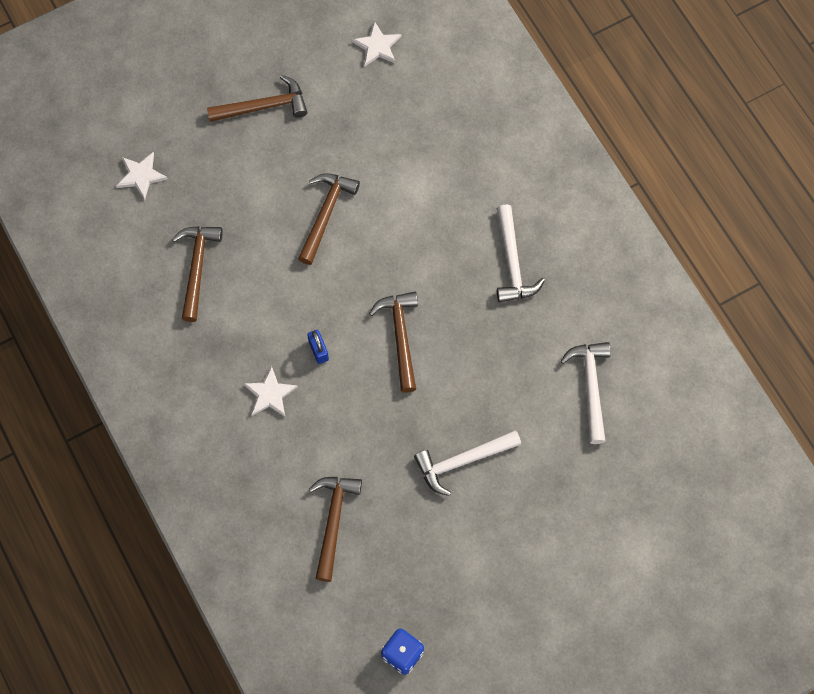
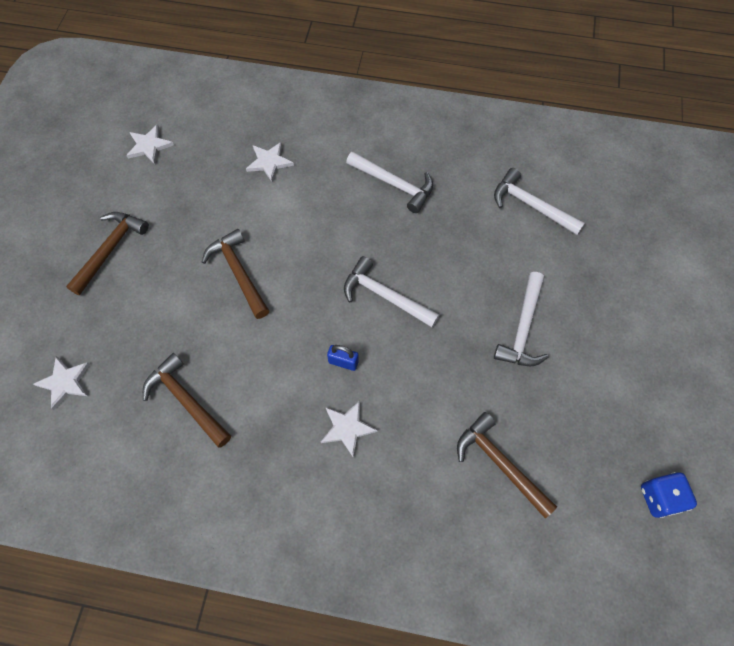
camera: 50 degrees left, 5 degrees down
(400, 337) = (385, 296): brown hammer -> white hammer
(445, 149) = (269, 162): none -> white star

